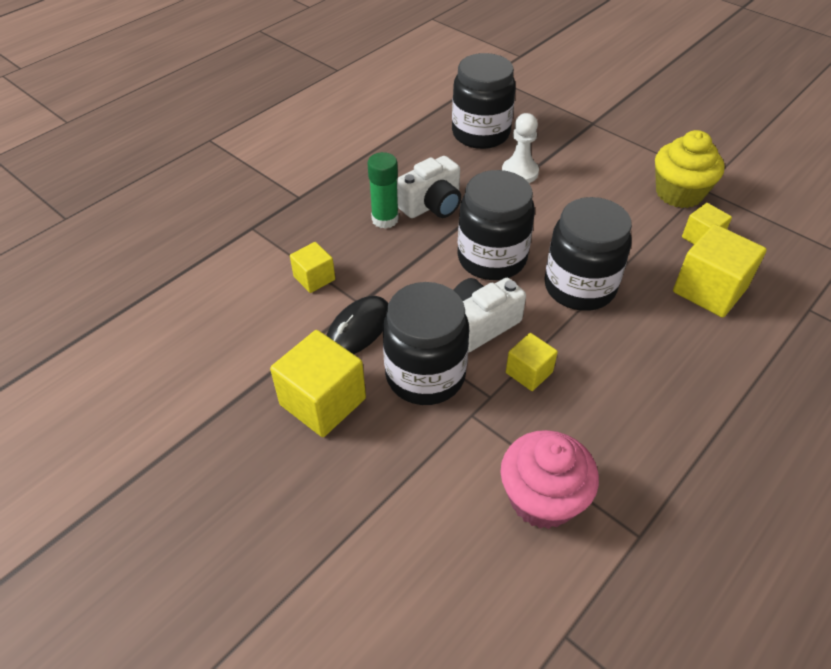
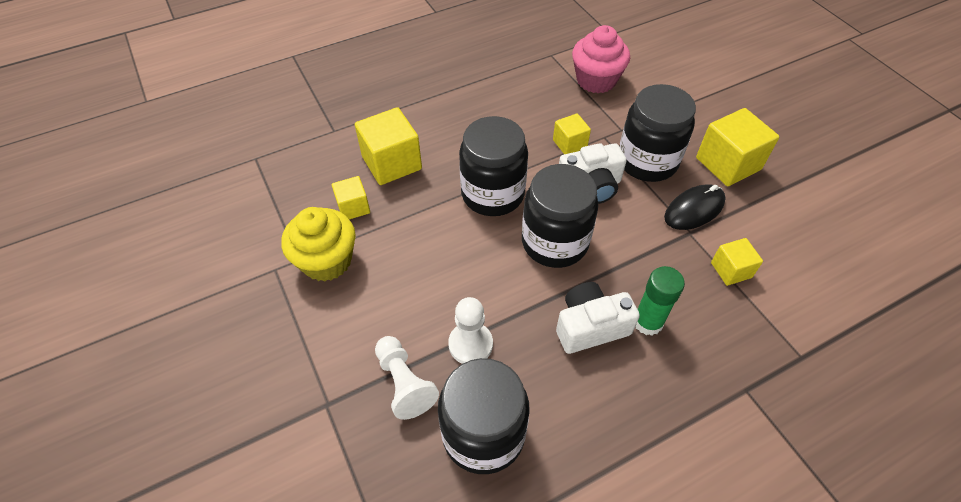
camera: 160 degrees left, 5 degrees up
(551, 143) = (404, 383): none -> white pawn

